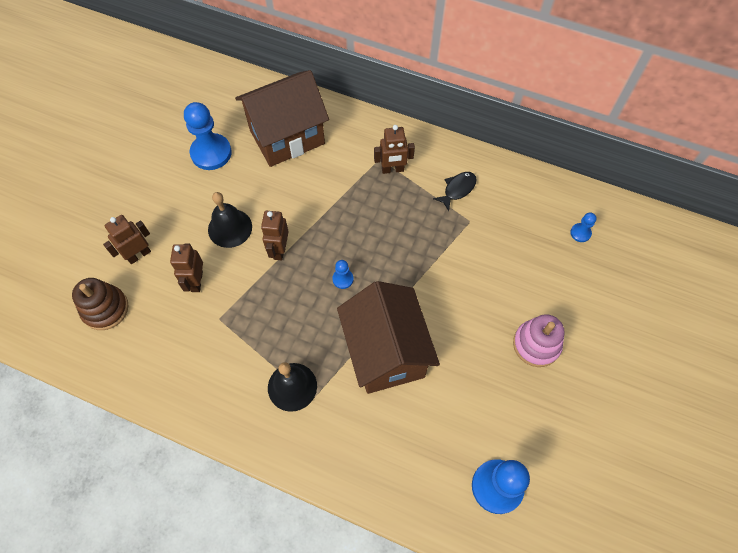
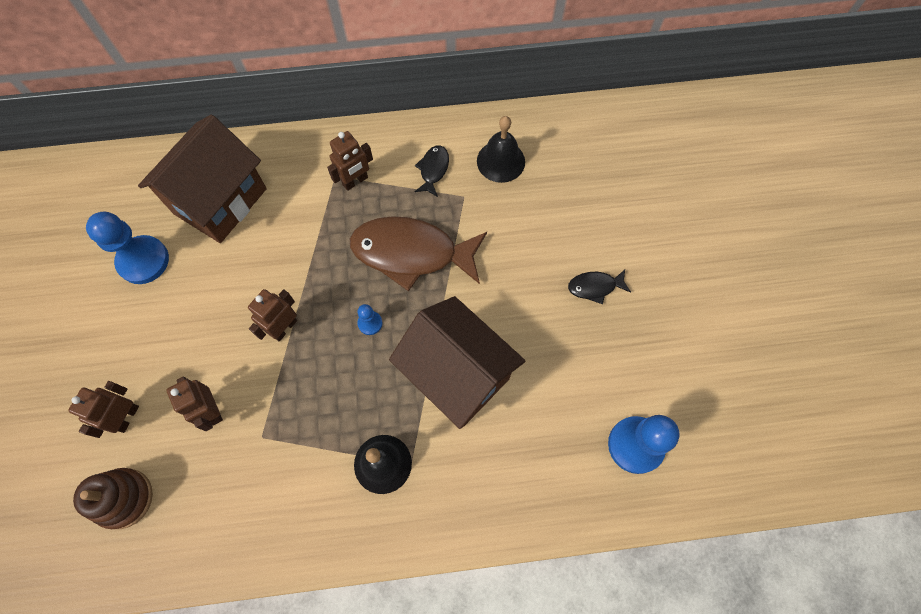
camera: 30 degrees left, 5 degrees up
(230, 228) = (215, 333): black bell -> black bell (501, 161)
(279, 250) = (284, 328): brown robot -> brown robot turned 60 degrees clockwise
(404, 243) = (411, 253): none -> brown fish
(536, 344) = (595, 287): pink stacking toy -> black fish
(580, 233) = (575, 155): blue pawn -> none

